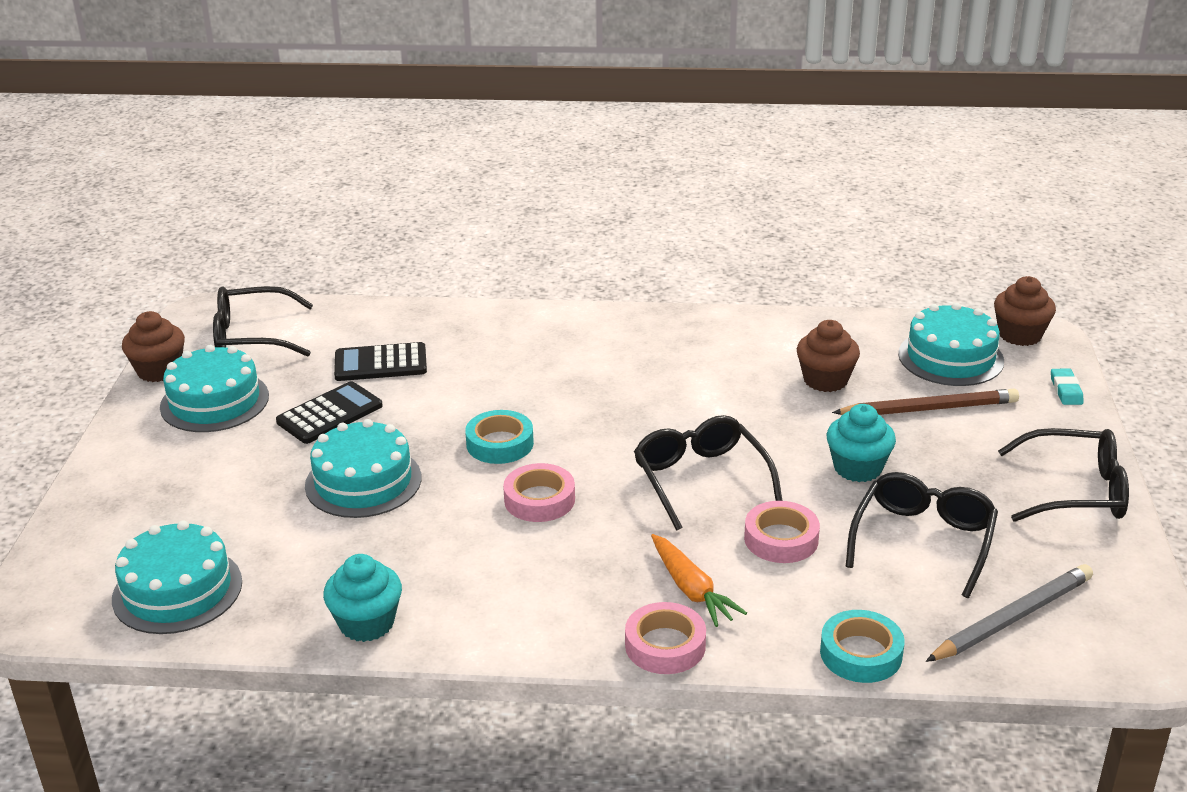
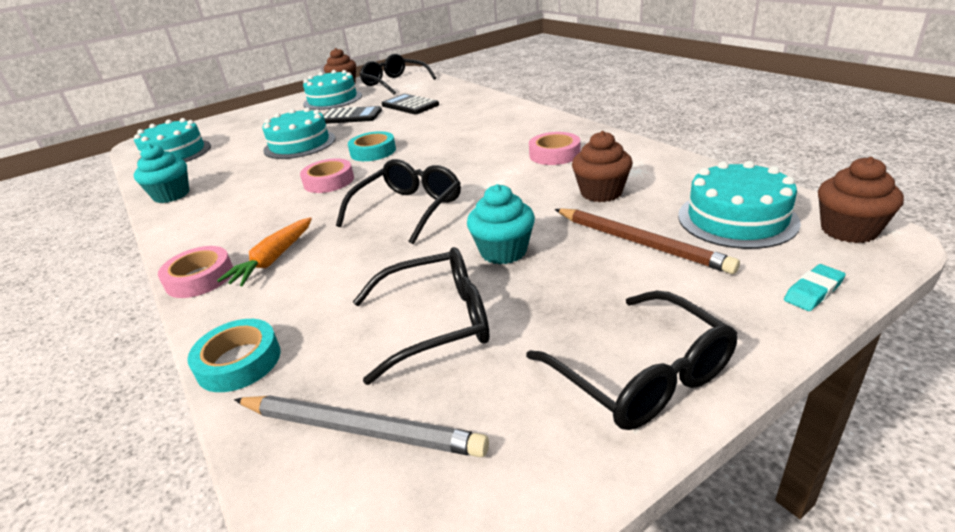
camera: 55 degrees right, 0 degrees up
(781, 539) = (368, 263): pink tape -> pink tape (554, 154)

